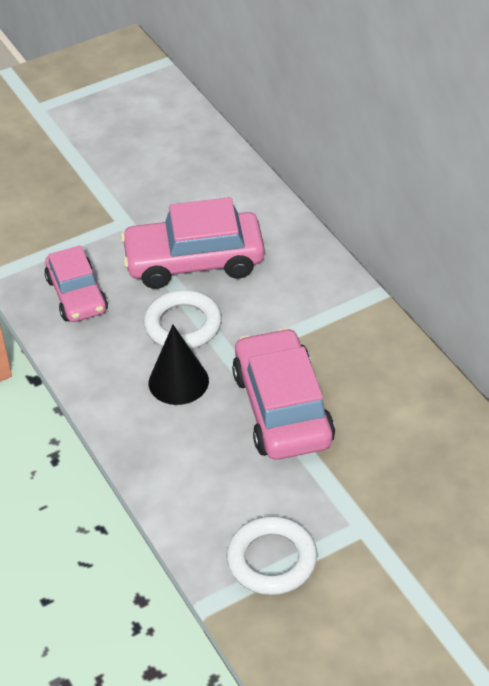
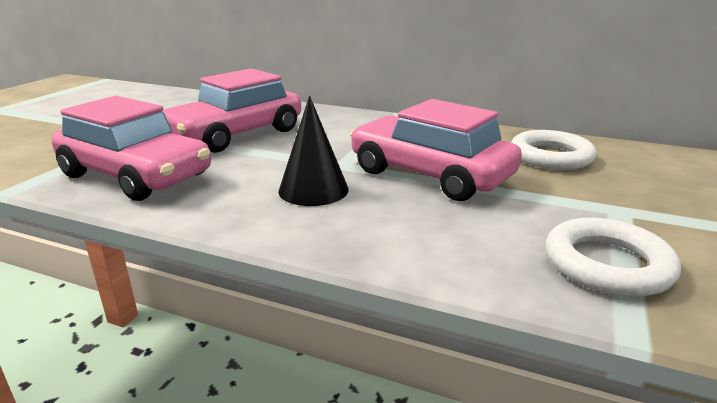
camera: 40 degrees left, 20 degrees down
(77, 295) = (135, 175): pink car -> pink car, size x1.53
(183, 325) = (271, 162): white ring -> white ring (550, 156)

